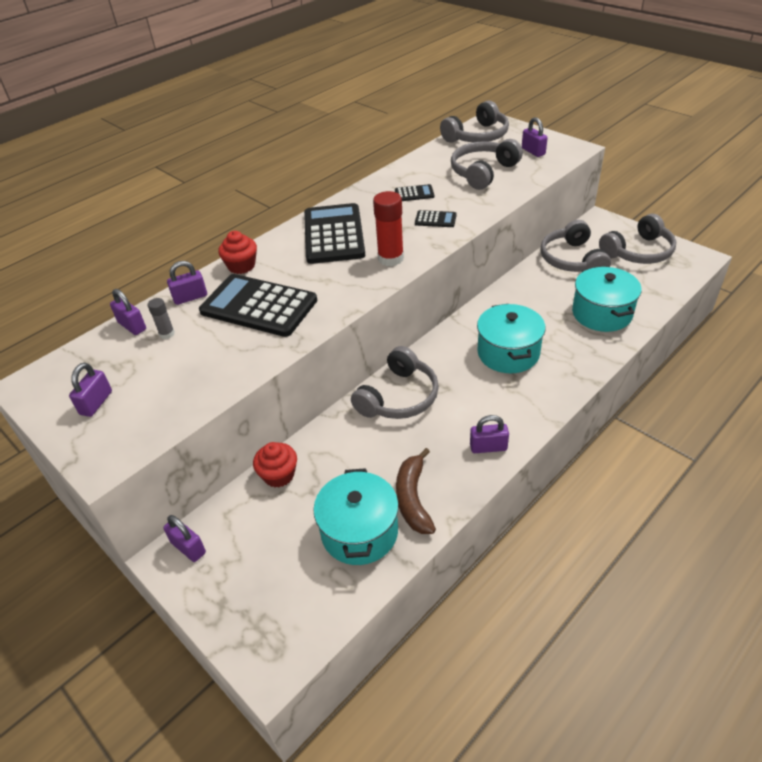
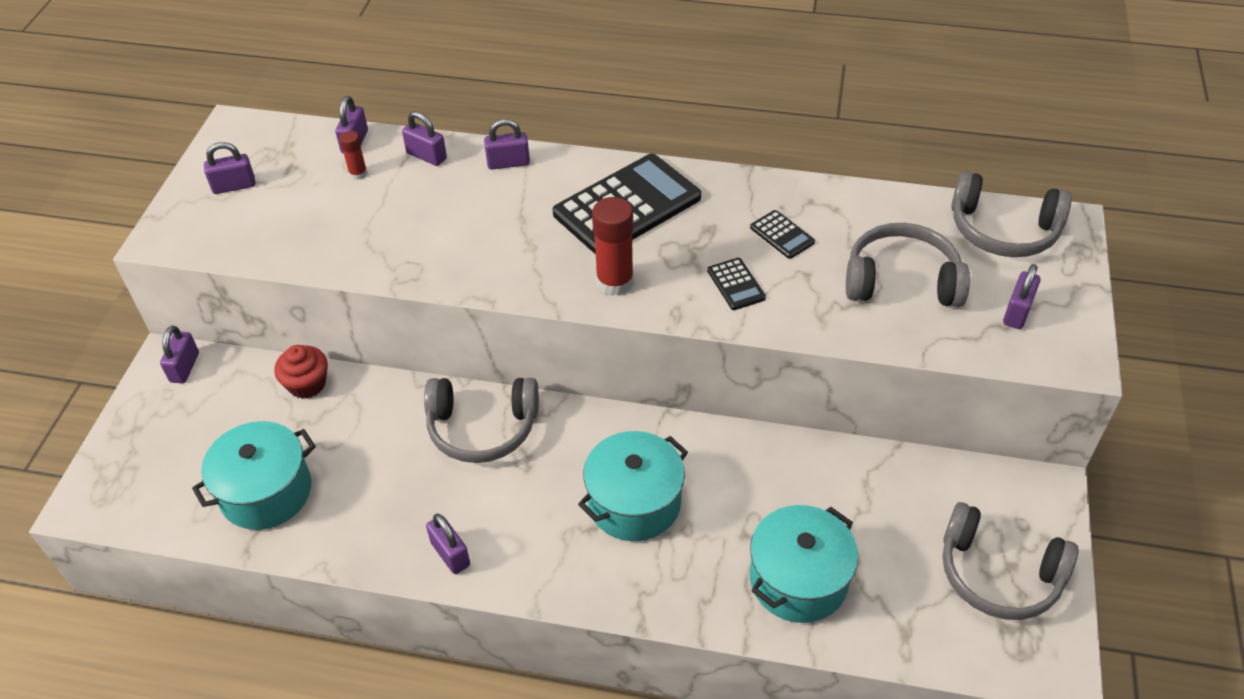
camera: 55 degrees right, 5 degrees up
(167, 334) = (358, 174): grey glue stick -> red glue stick
(241, 266) = (508, 163): red cupcake -> purple padlock
(258, 306) = (446, 216): black calculator -> none
(413, 498) = (335, 517): brown banana -> none
(572, 259) = (904, 494): grey headphones -> none

